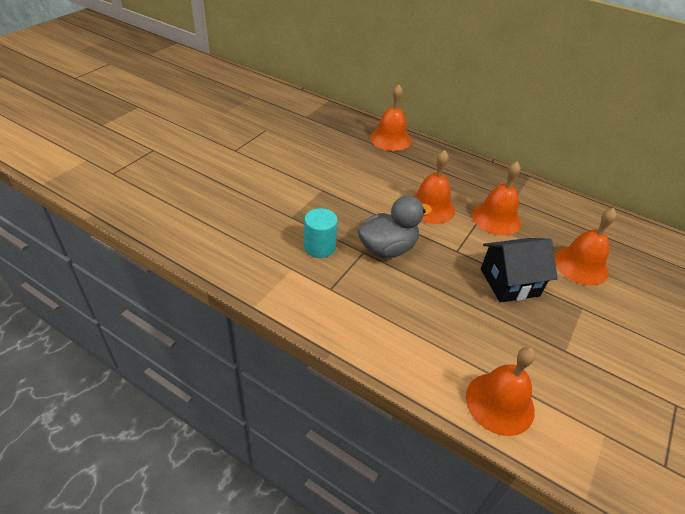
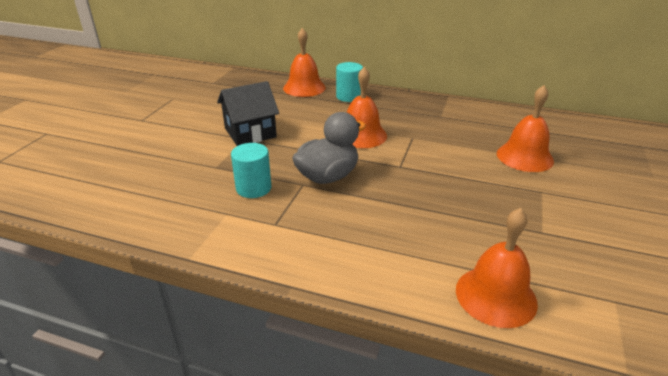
camera: 10 degrees left, 10 degrees down
(431, 158) = (349, 96): none -> turquoise cylinder
(496, 218) = (429, 133): orange bell -> none
(509, 282) = (462, 183): black house -> black house (250, 133)

